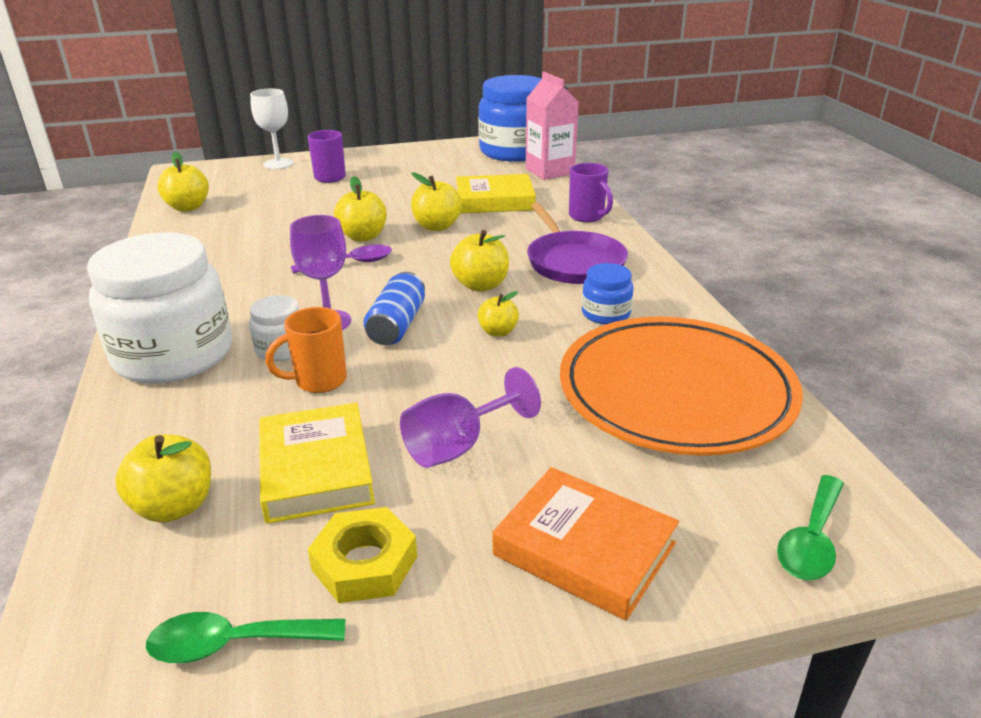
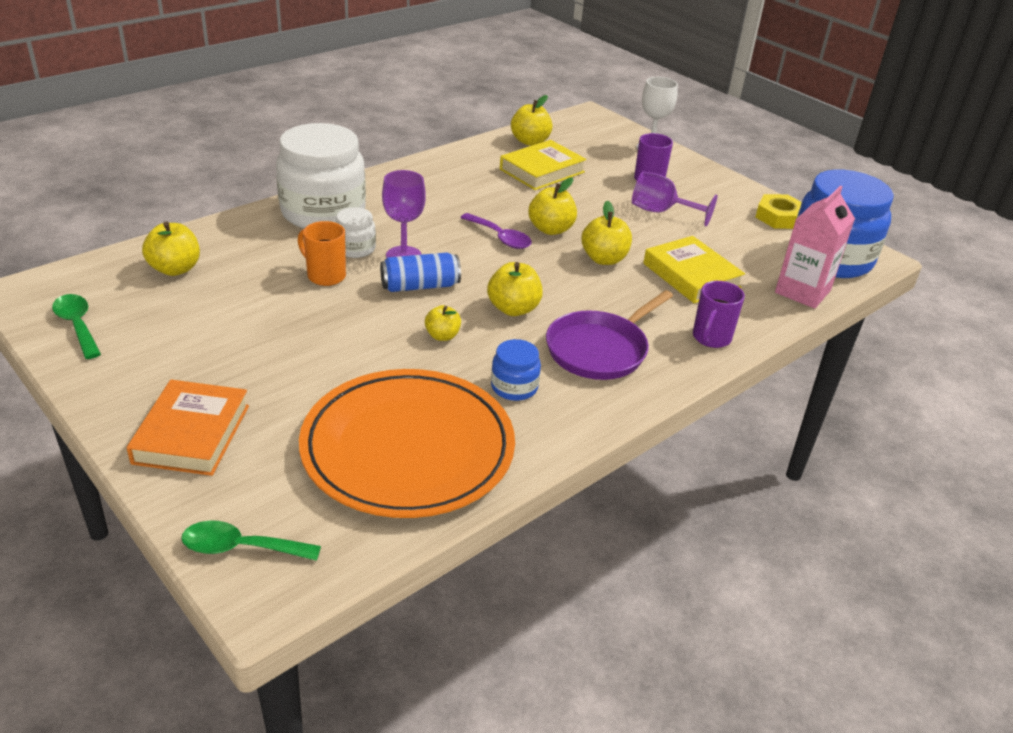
camera: 60 degrees right, 5 degrees up
(316, 469) = (228, 305): yellow book -> yellow book (542, 171)
(364, 563) = (150, 349): yellow nut -> yellow nut (779, 217)
(458, 446) = (279, 354): purple goblet -> purple goblet (661, 212)

